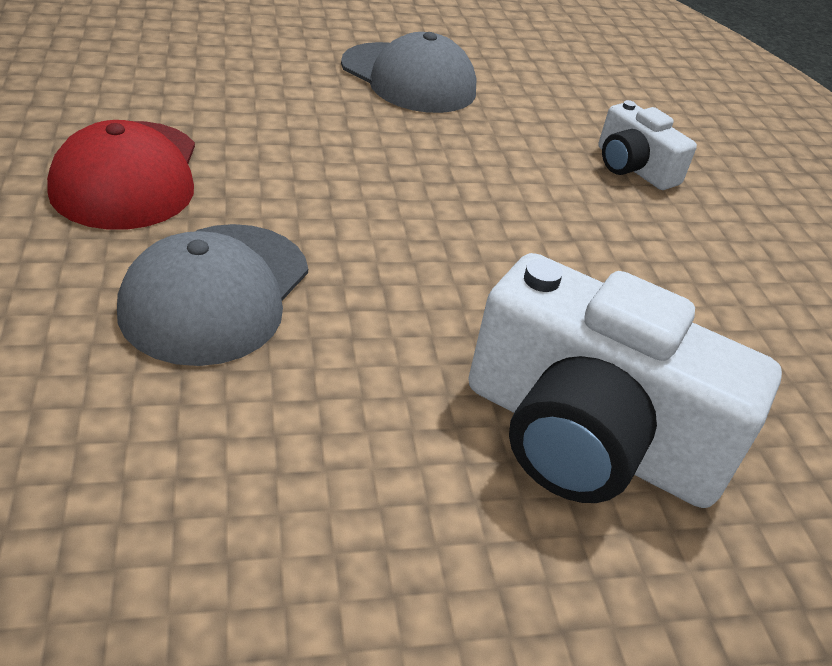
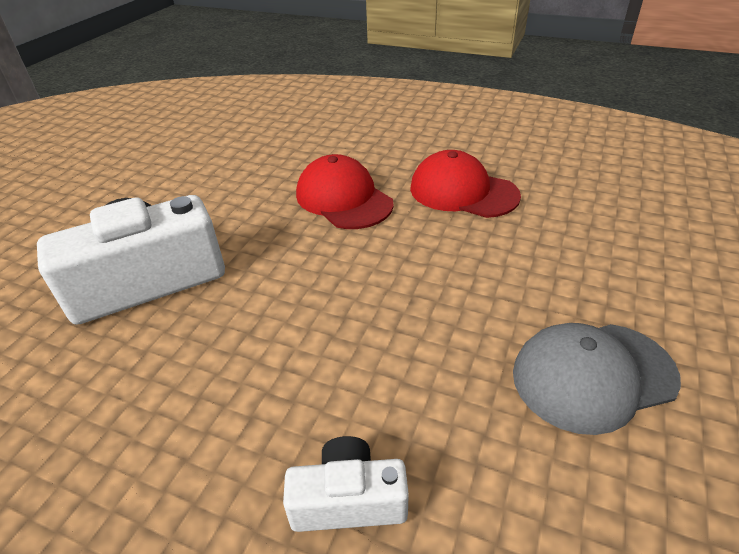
camera: 130 degrees right, 0 degrees up
(216, 293) = (343, 199): grey cap -> red cap

